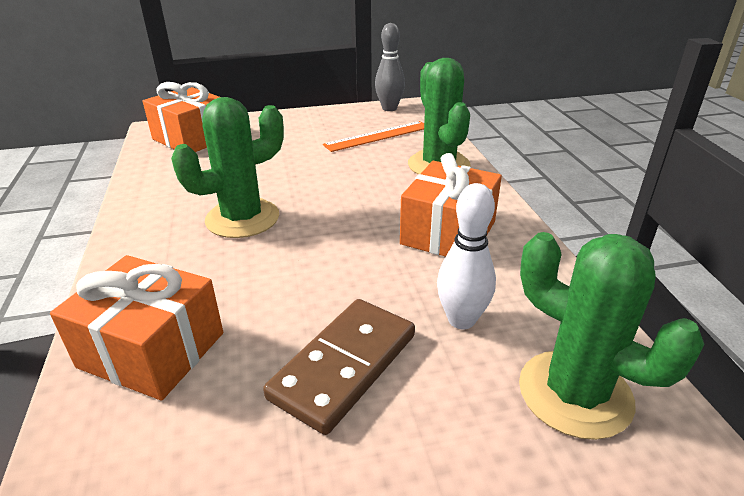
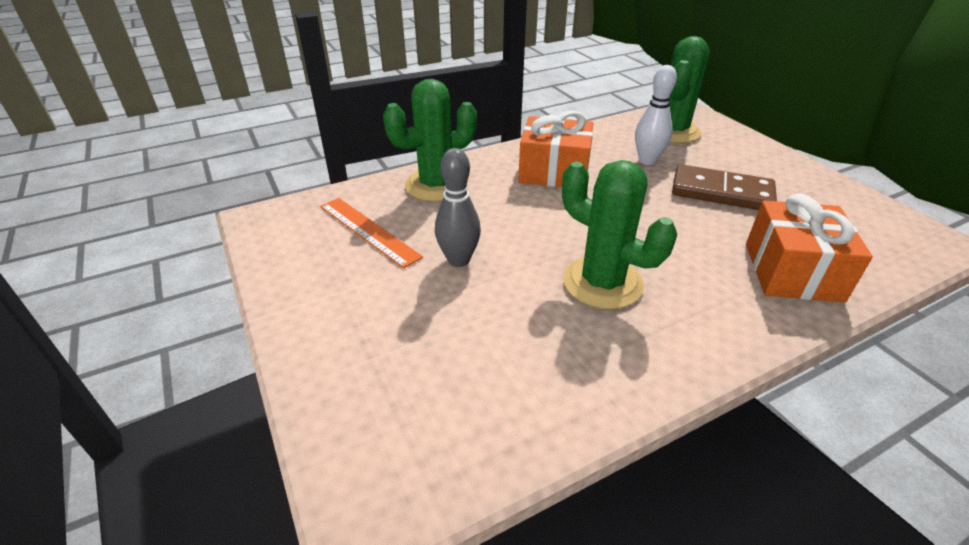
camera: 105 degrees left, 5 degrees up
(192, 138) = (407, 423): orange gift -> none
(389, 108) = (270, 235): grey bowling pin -> grey bowling pin (458, 260)

